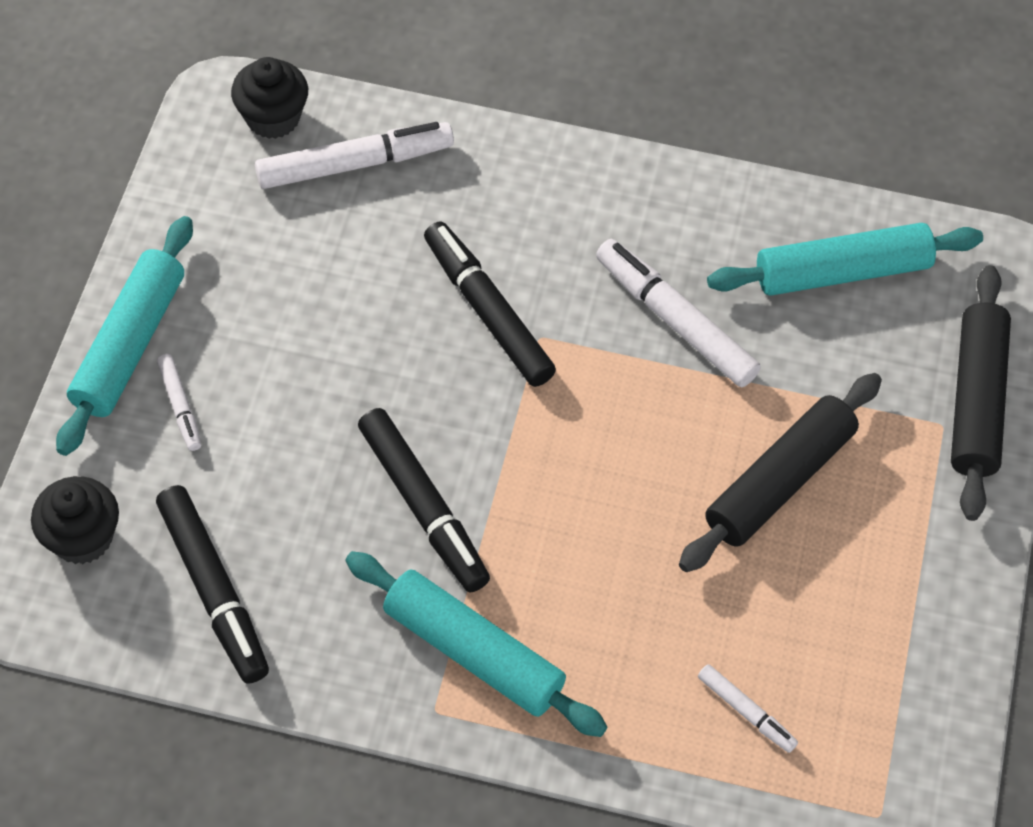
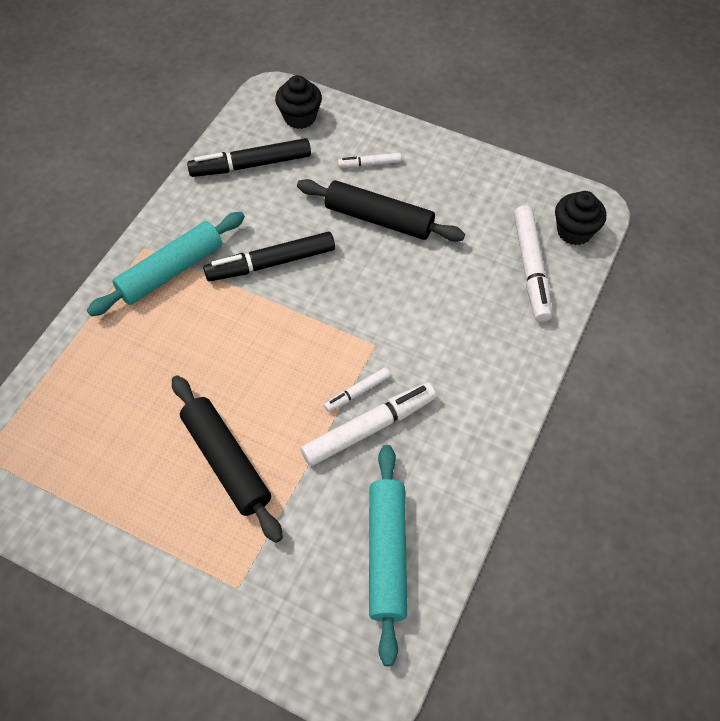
camera: 105 degrees right, 0 degrees up
(130, 344) = (416, 147): turquoise rolling pin -> none
(488, 312) = (400, 320): black marker -> none
(746, 712) = (78, 400): white marker -> white marker (357, 392)
(976, 400) = (250, 620): black rolling pin -> black rolling pin (379, 219)

